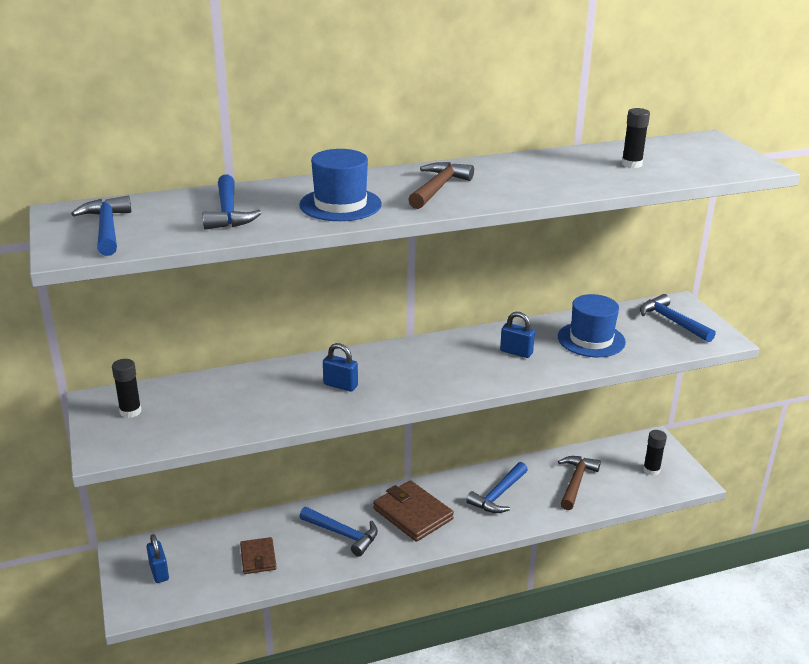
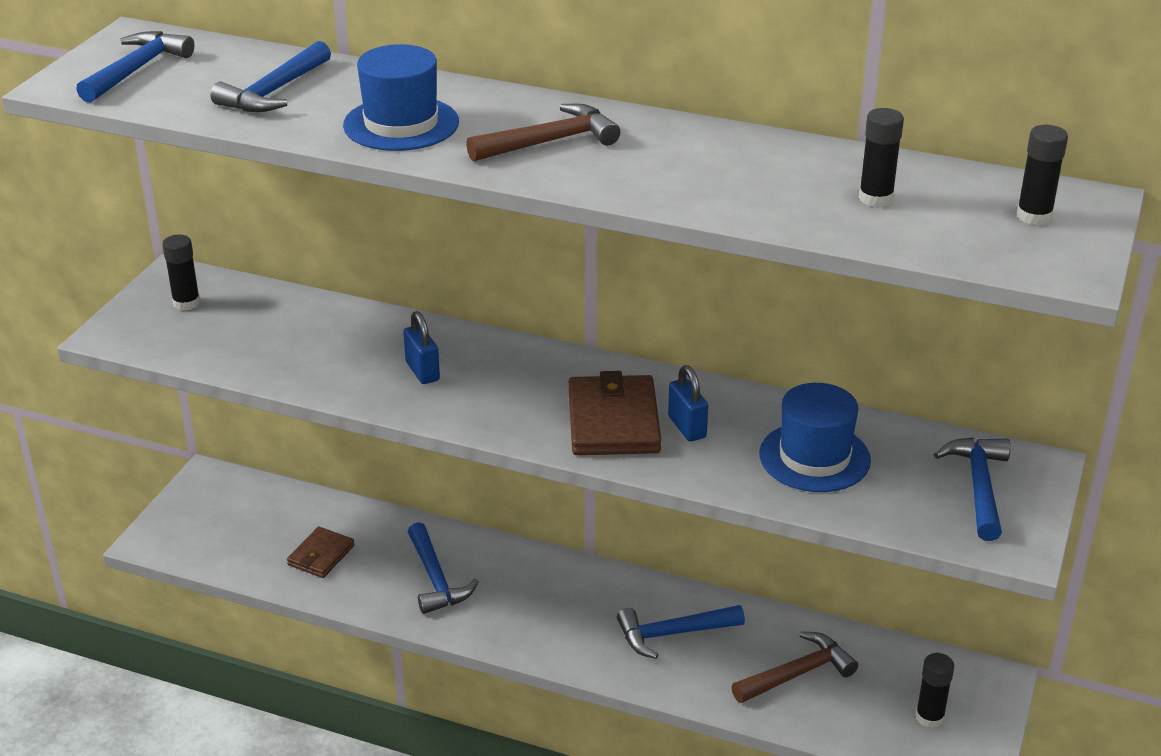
camera: 40 degrees right, 5 degrees up
(159, 572) = (215, 516): blue padlock -> none
(413, 514) = (540, 599): brown wallet -> brown wallet (613, 421)
(703, 151) = (1034, 216): none -> black glue stick

